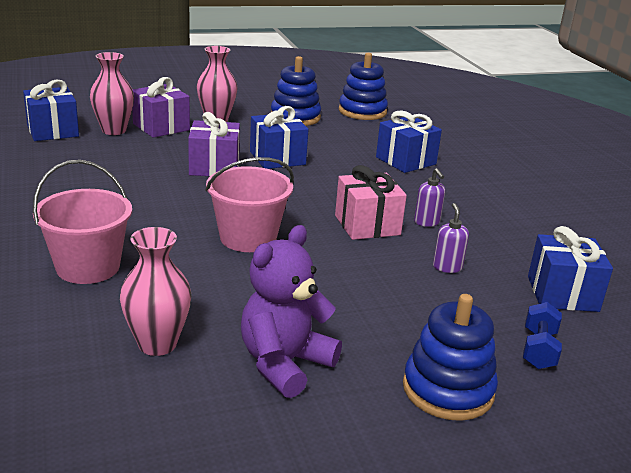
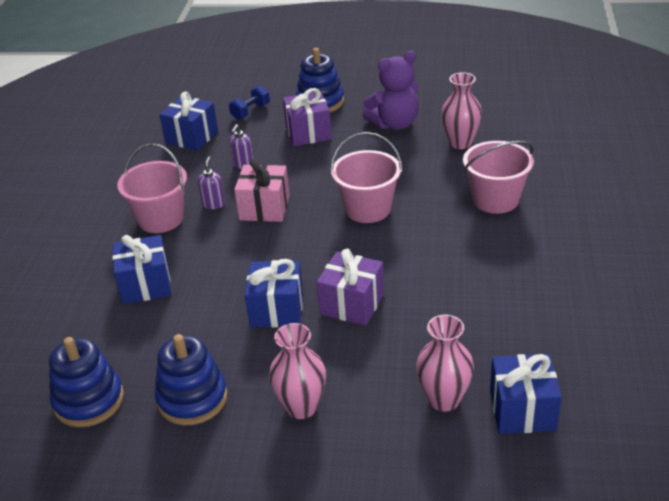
camera: 150 degrees left, 10 degrees up
(161, 127) = (381, 399): purple gift -> purple gift (308, 133)
(462, 203) = (161, 219): none -> pink bucket

